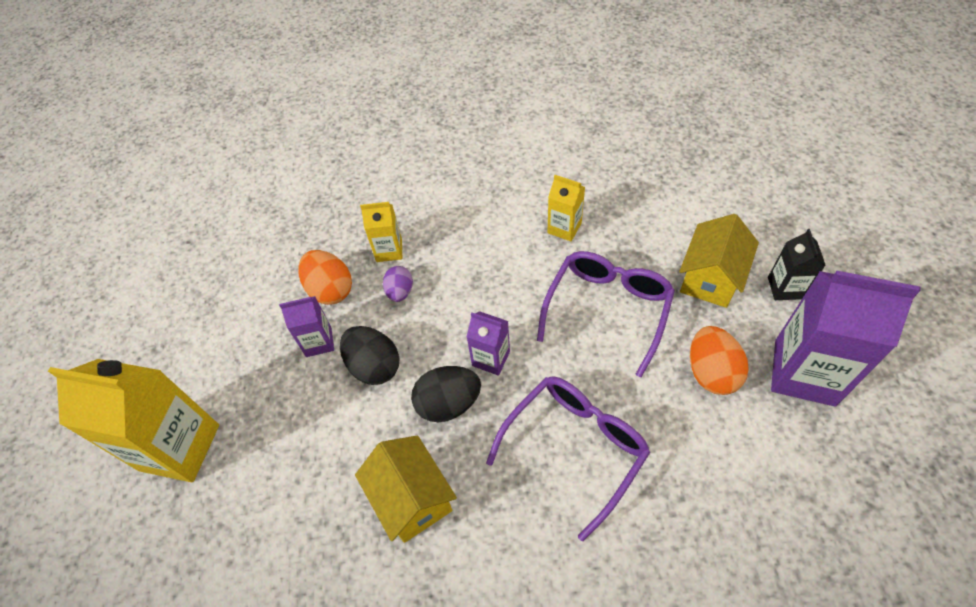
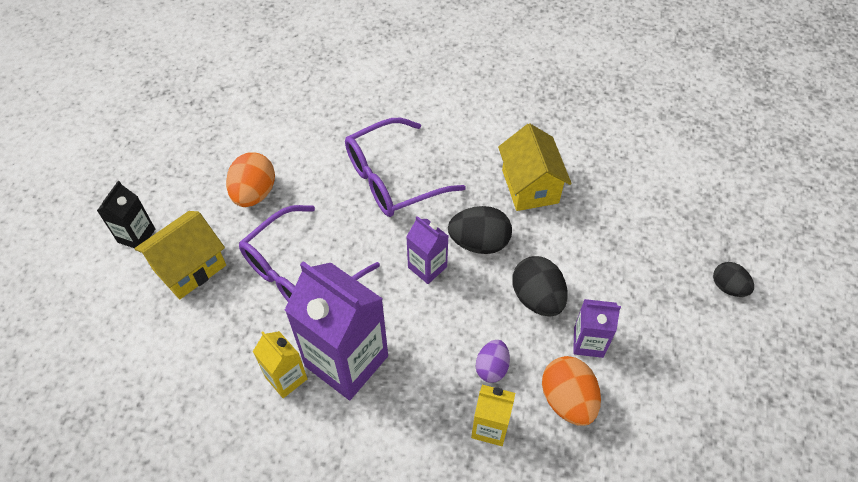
camera: 165 degrees left, 0 degrees up
(179, 447) = (728, 287): yellow carton -> black egg
(804, 372) = (186, 170): purple carton -> purple carton (346, 361)

